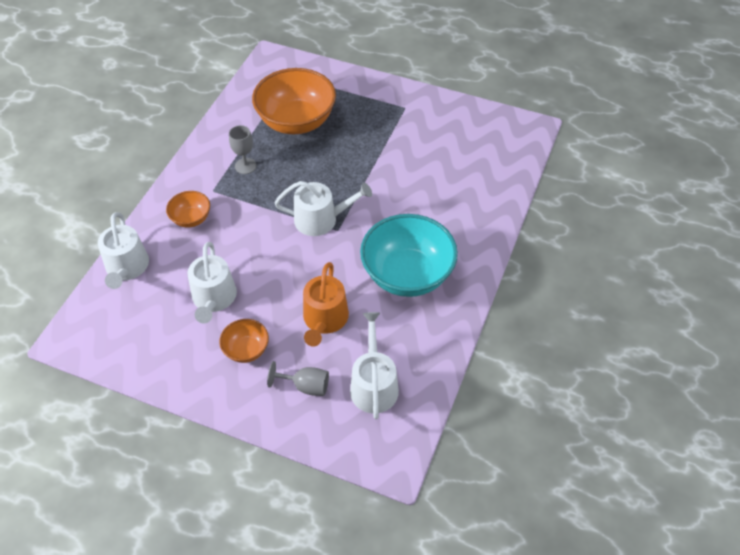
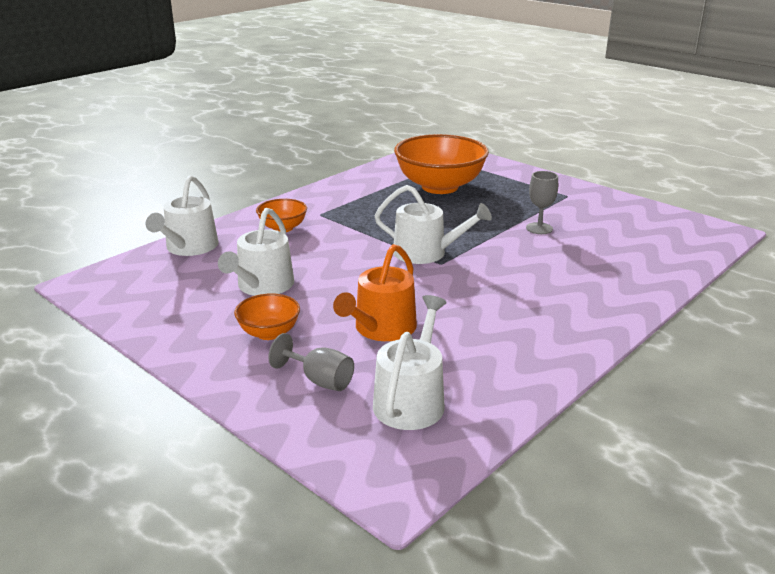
camera: 20 degrees right, 25 degrees down
(245, 166) = (366, 205): grey goblet -> grey goblet (539, 228)
(407, 275) = (510, 313): turquoise bowl -> none

